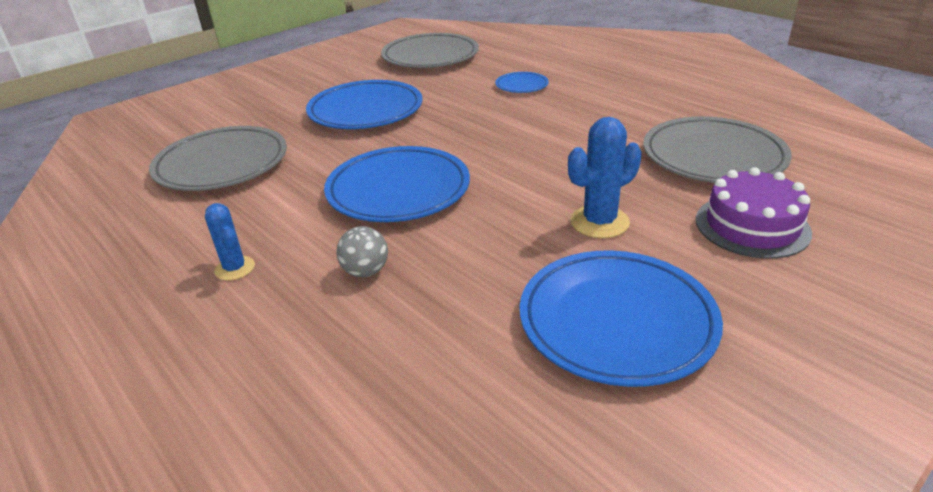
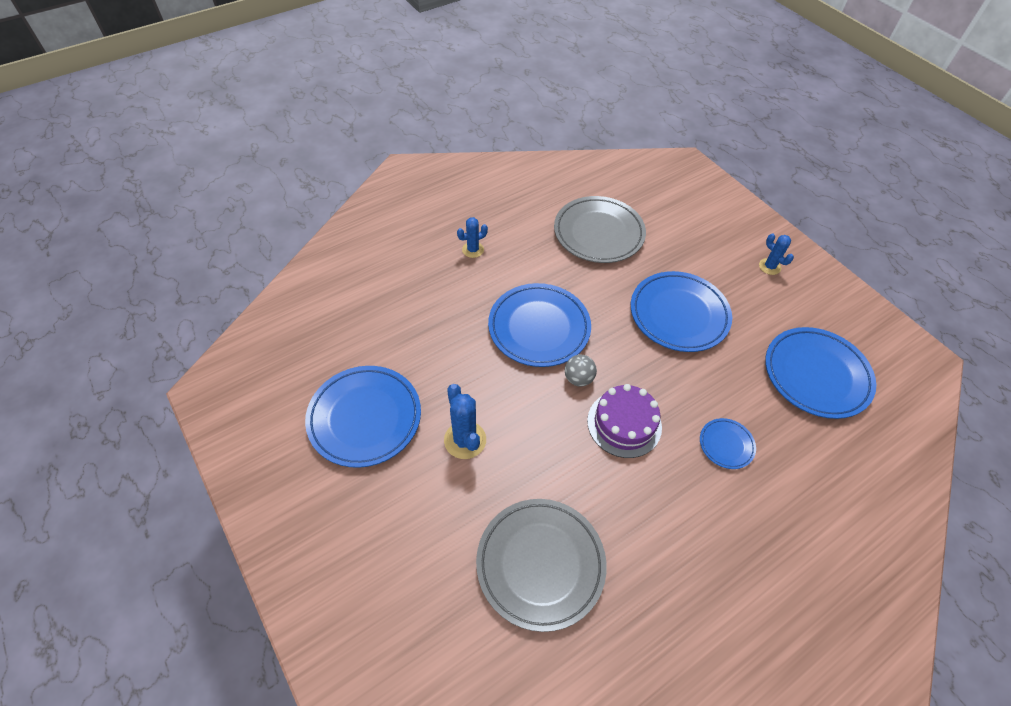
camera: 95 degrees right, 20 degrees up
(296, 74) = (769, 266): none -> blue cactus
(365, 271) = (451, 306): grey ball -> grey ball (578, 378)
(430, 56) = (816, 375): grey plate -> blue plate
(752, 225) = (430, 541): purple cake -> purple cake (624, 423)

